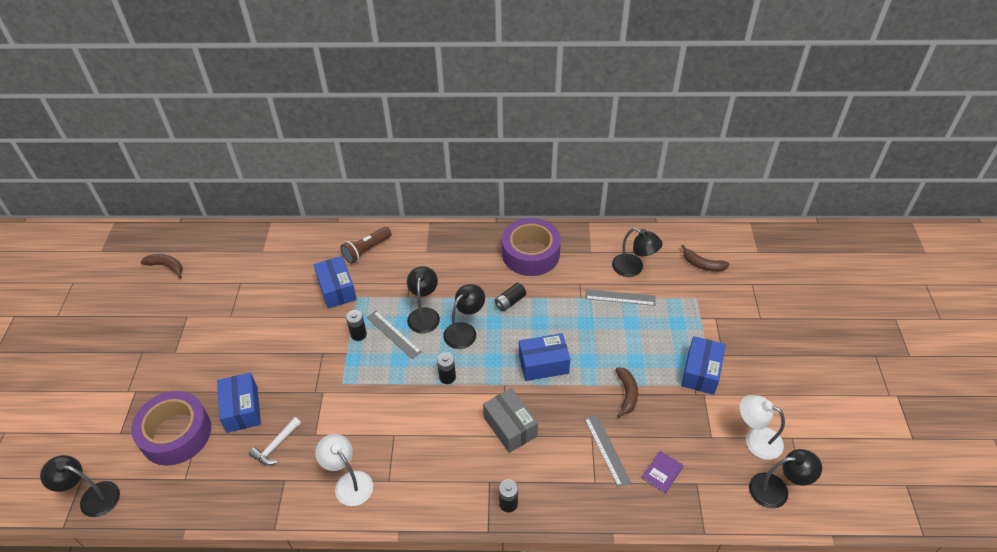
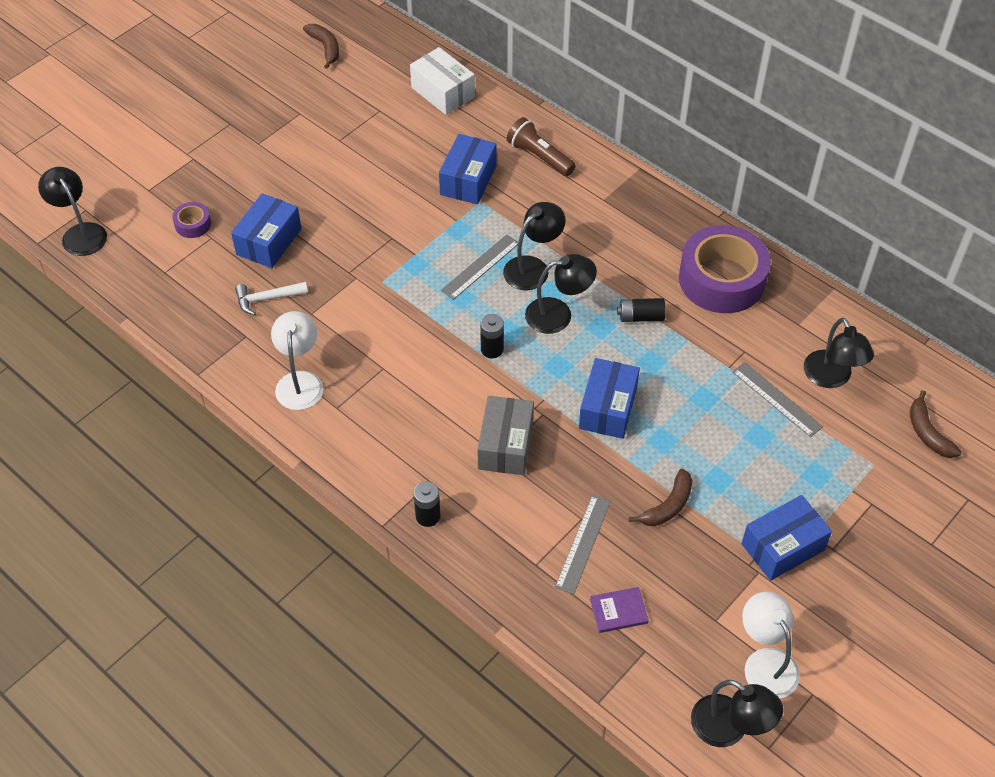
camera: 40 degrees right, 5 degrees up
(176, 434) = (193, 224): purple tape -> purple tape, size x0.43
(271, 248) = (443, 92): none -> white box
(358, 334) = (445, 243): black battery -> none
(366, 250) = (539, 156): brown flashlight -> brown flashlight turned 45 degrees clockwise
(393, 334) = (480, 267): grey ruler -> grey ruler turned 45 degrees clockwise
(543, 364) = (608, 408): blue box -> blue box turned 75 degrees clockwise

